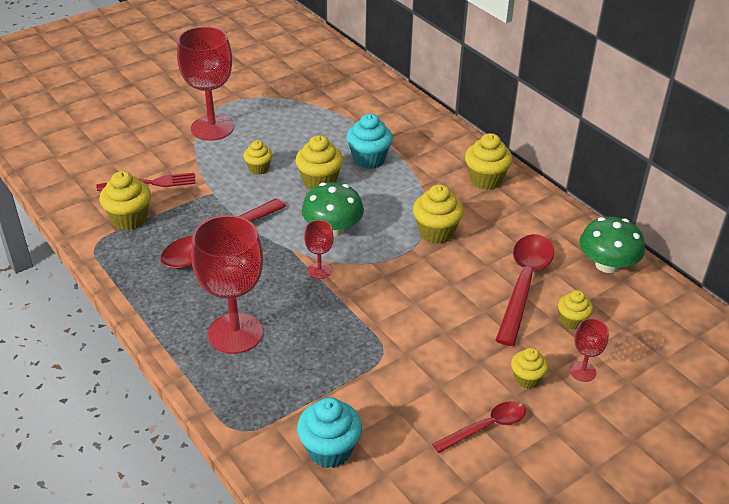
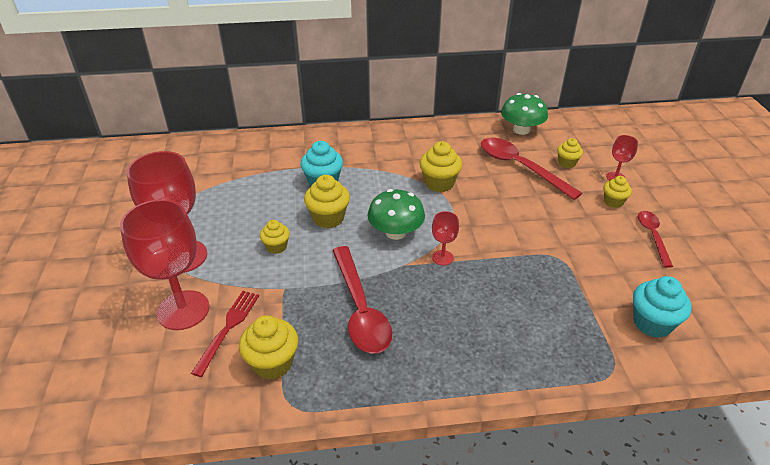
camera: 60 degrees left, 0 degrees up
(235, 333) = (492, 336): red goblet -> red goblet (183, 310)
(485, 180) = (397, 140): yellow cupcake -> none

